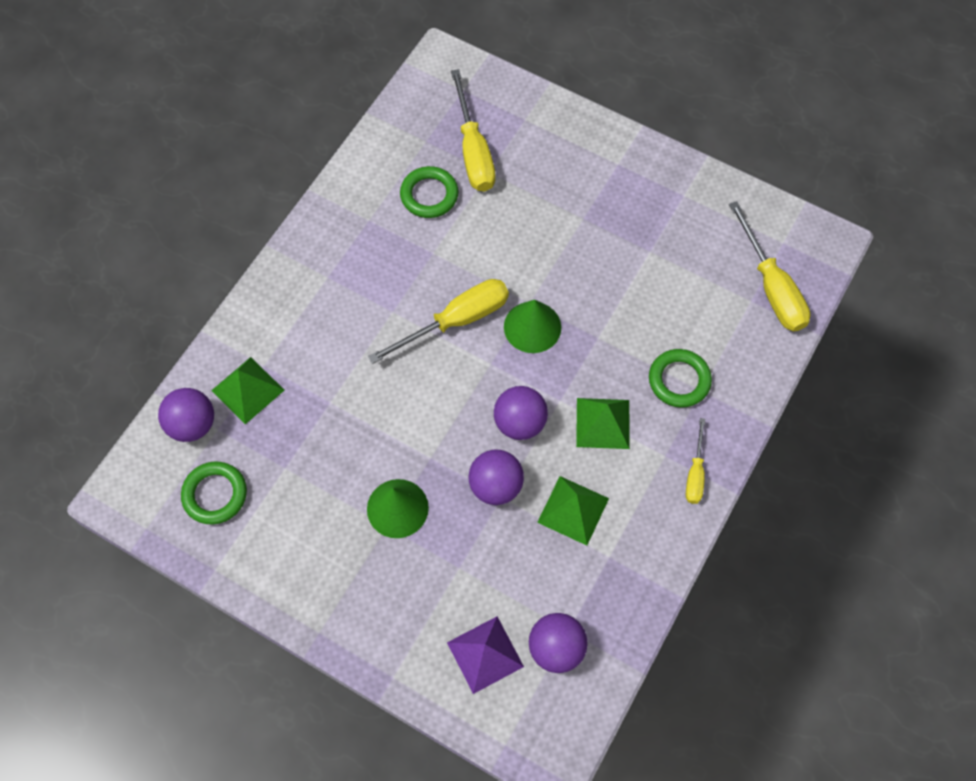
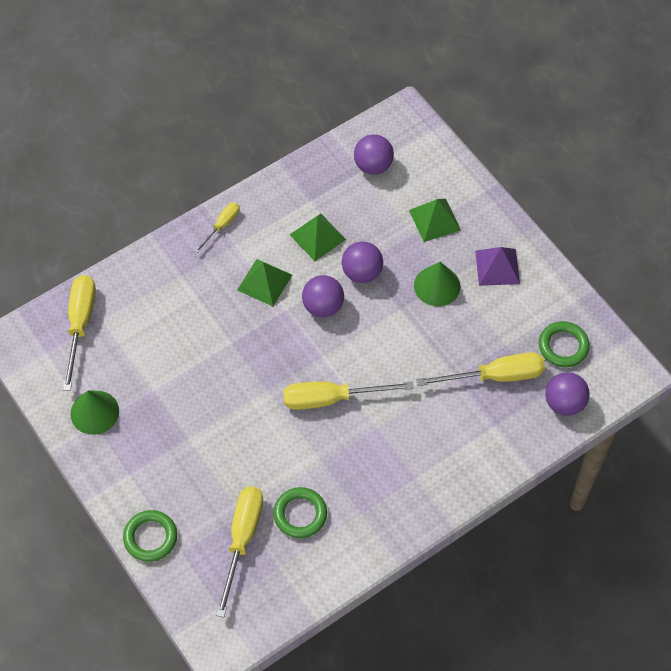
camera: 155 degrees left, 5 degrees down
(248, 390) = (513, 412): green pyramid -> green pyramid (434, 220)
(283, 423) = (495, 376): none -> yellow screwdriver
(485, 654) = (420, 179): purple pyramid -> purple pyramid (497, 267)
(532, 327) = (276, 370): green cone -> green cone (94, 412)
(679, 380) = (193, 288): green ring -> green ring (150, 537)

